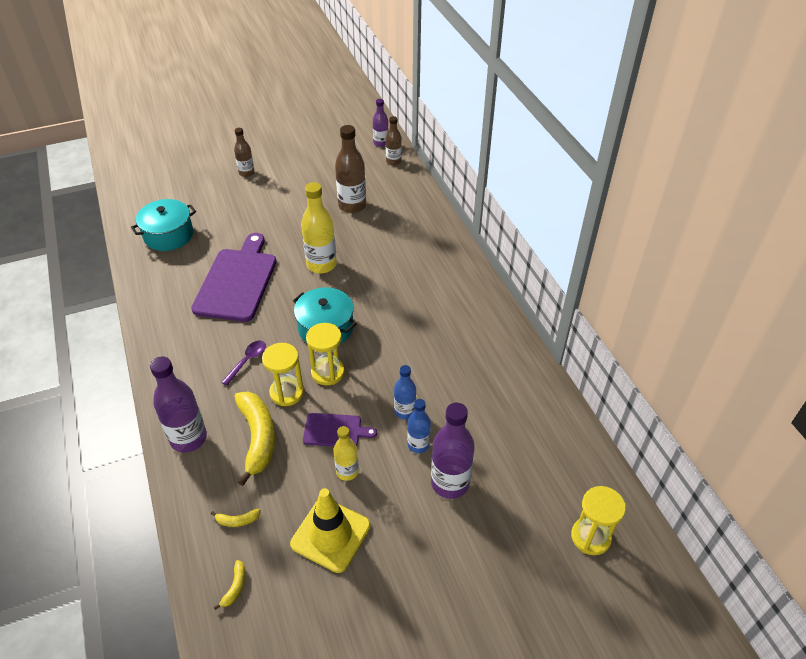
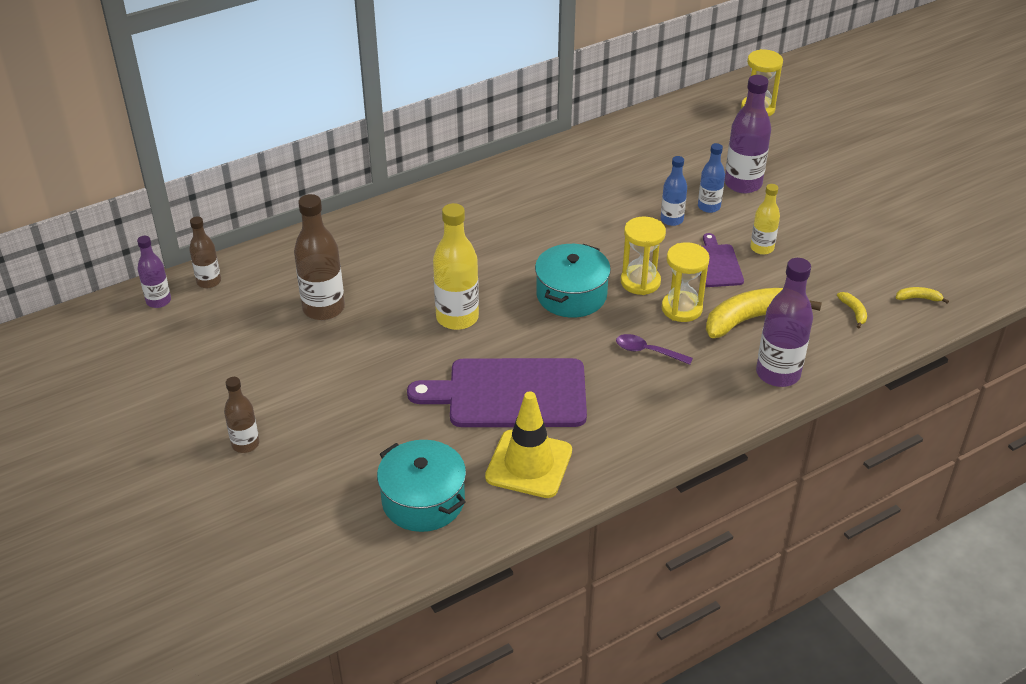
camera: 100 degrees left, 5 degrees down
(330, 535) = (834, 248): yellow traffic cone -> yellow traffic cone (529, 464)

